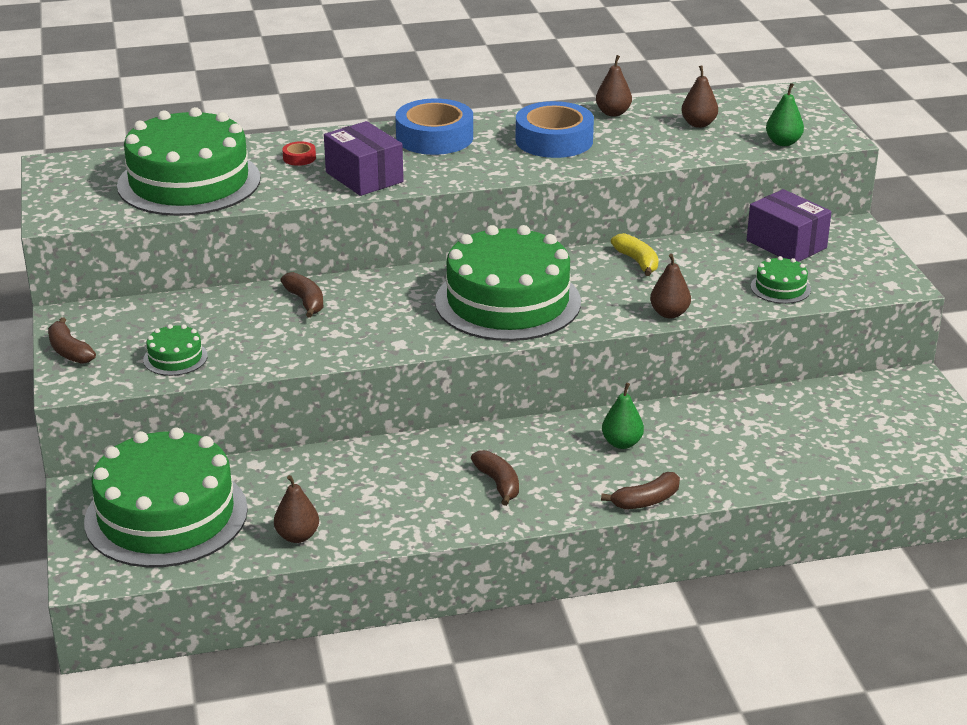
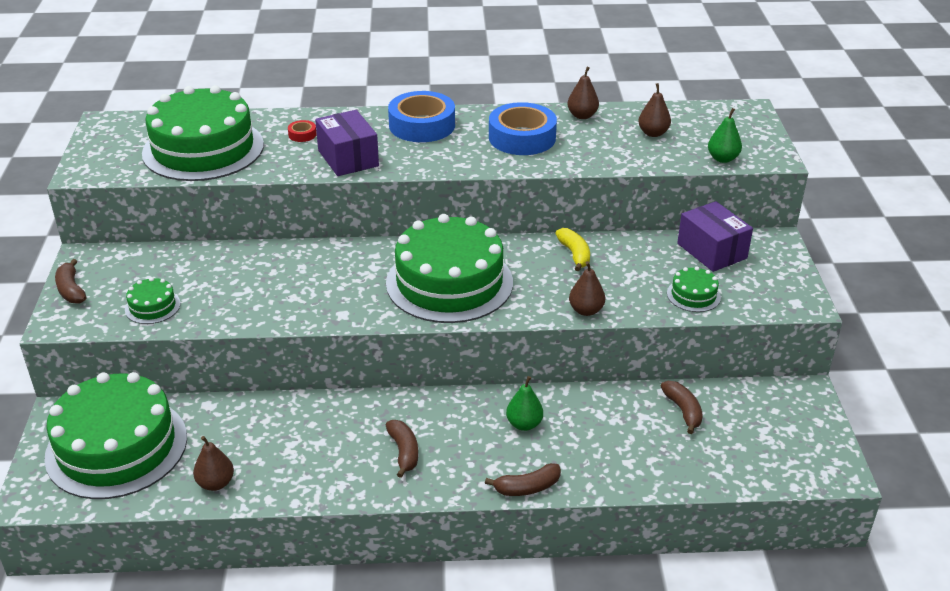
camera: 10 degrees right, 5 degrees up
(305, 301) = (280, 263): brown banana -> brown banana (683, 411)

